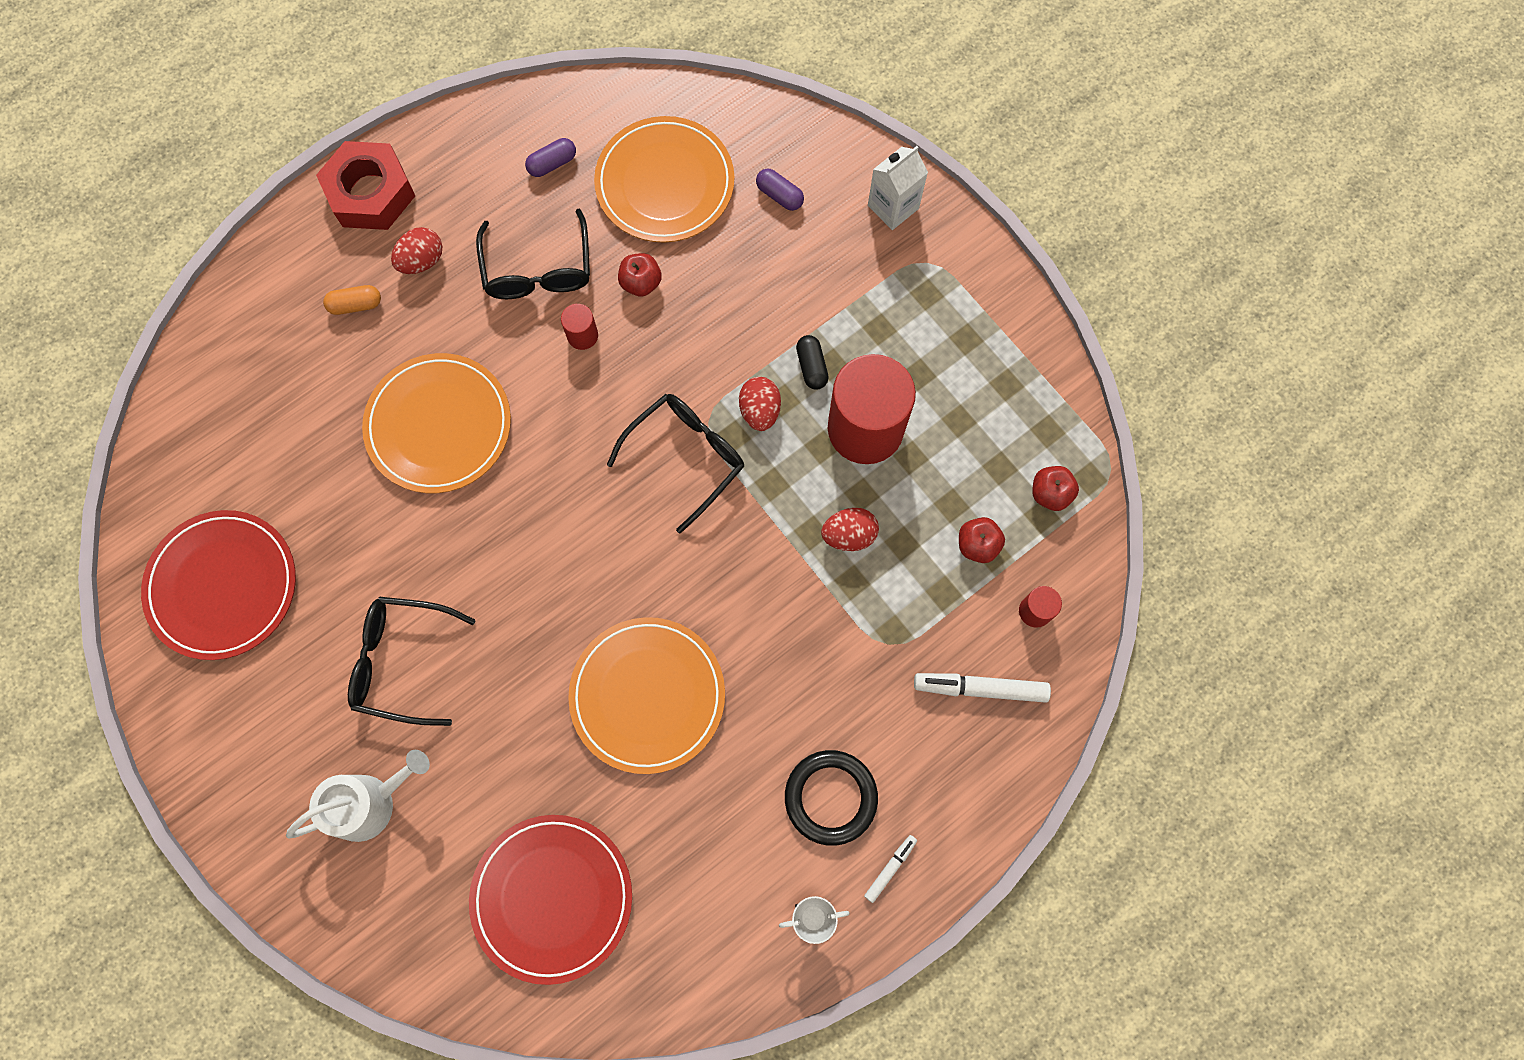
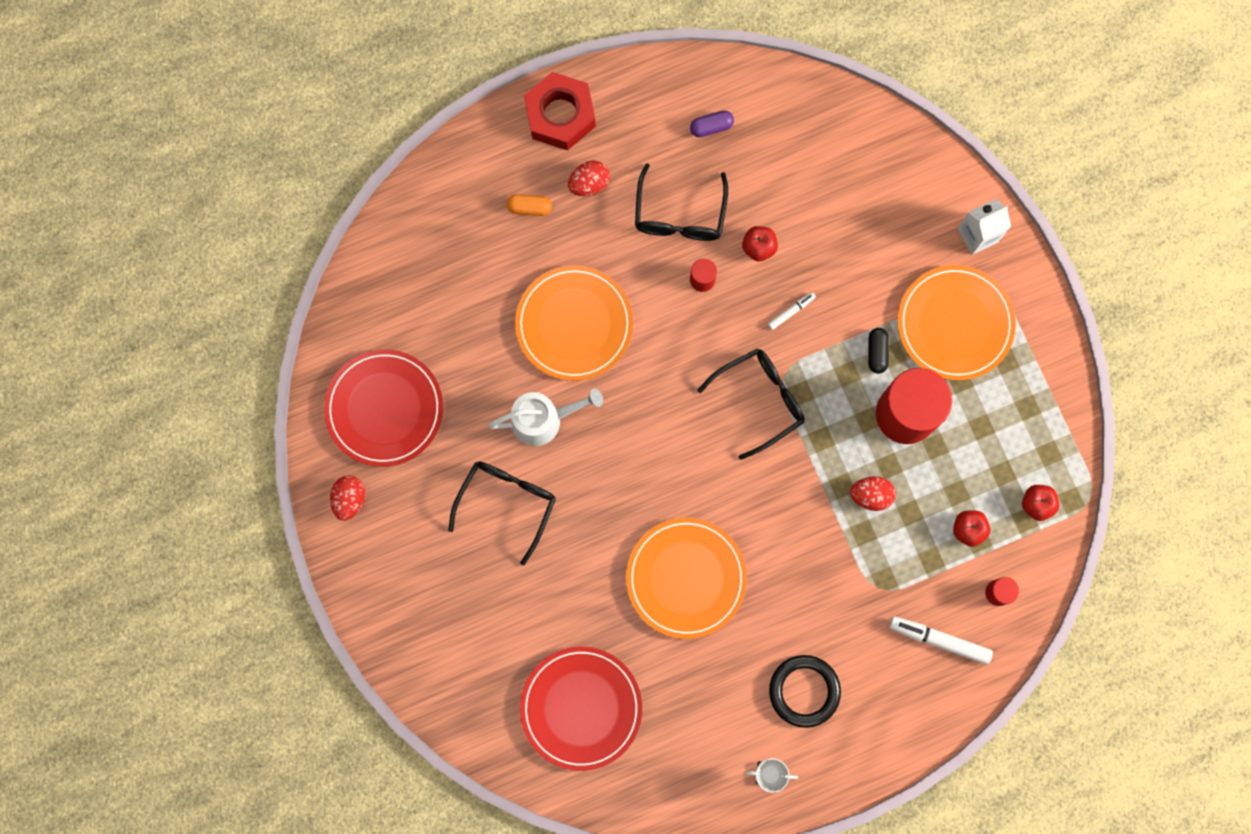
camera: 15 degrees right, 5 degrees up
(370, 802) = (463, 602): white watering can -> white watering can (544, 419)
(401, 661) = (507, 503): black glasses -> black glasses turned 90 degrees clockwise
(665, 183) = (798, 167): orange plate -> orange plate (954, 324)
(760, 410) = (827, 377): red egg -> red egg (350, 499)
(779, 195) = (888, 201): purple capsule -> none
(890, 868) = (835, 754): white marker -> white marker (791, 311)

